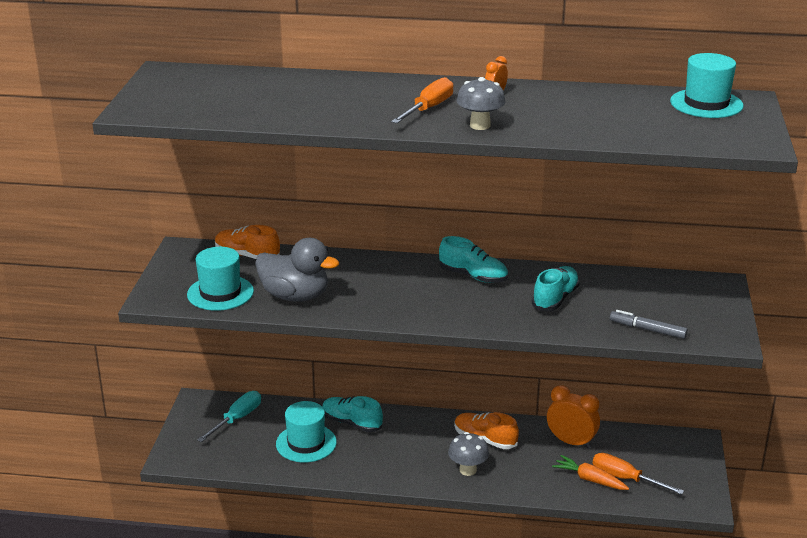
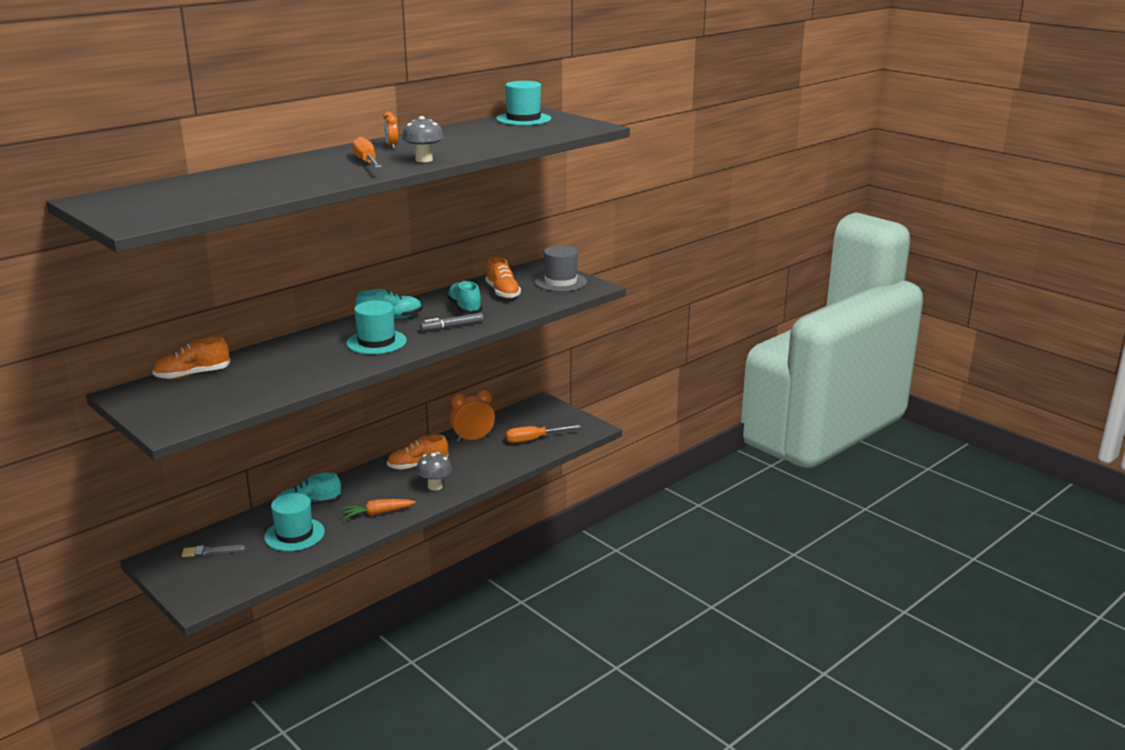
camera: 50 degrees left, 5 degrees down
(220, 293) = (219, 402): turquoise hat -> turquoise hat (376, 342)
(237, 419) = (210, 552): turquoise screwdriver -> grey brush
(295, 296) = (285, 378): grey duck -> none
(590, 479) = (515, 451): orange carrot -> orange carrot (378, 513)
(622, 298) = (503, 292): none -> orange shoe
(647, 330) = (545, 300): grey marker -> grey marker (452, 327)
(704, 315) = (560, 282): none -> grey hat

